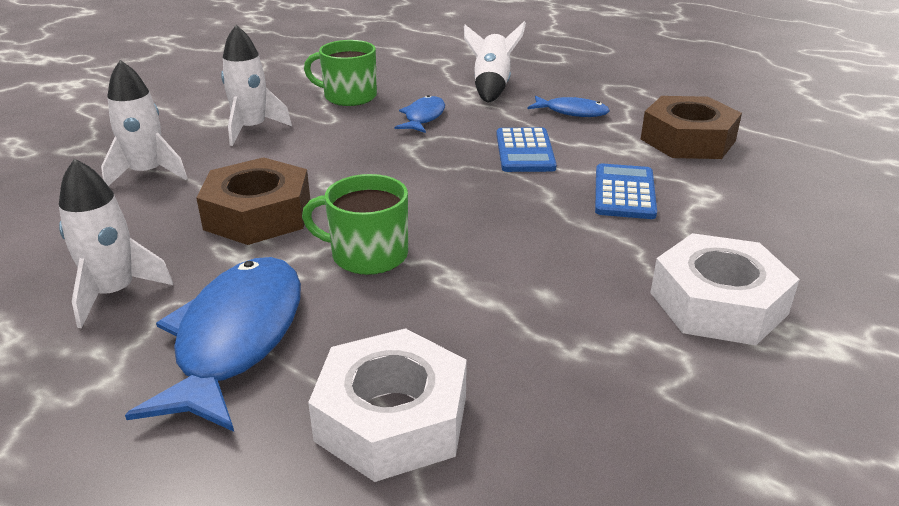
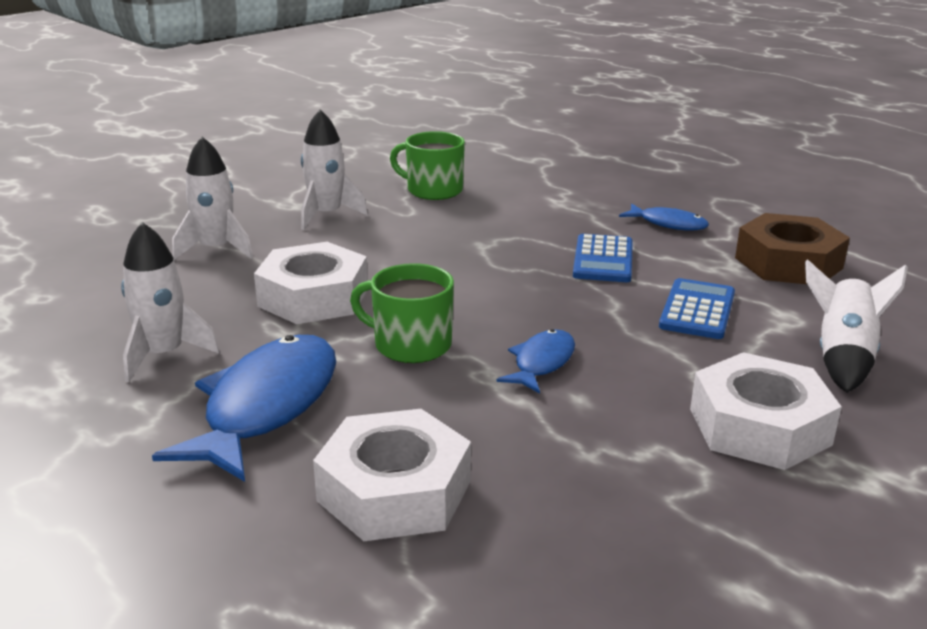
camera: 10 degrees right, 5 degrees down
(258, 214) = (313, 297): brown nut -> white nut
(423, 117) = (505, 217): blue fish -> blue fish (541, 363)
(491, 87) = (588, 191): white rocket -> white rocket (842, 357)

